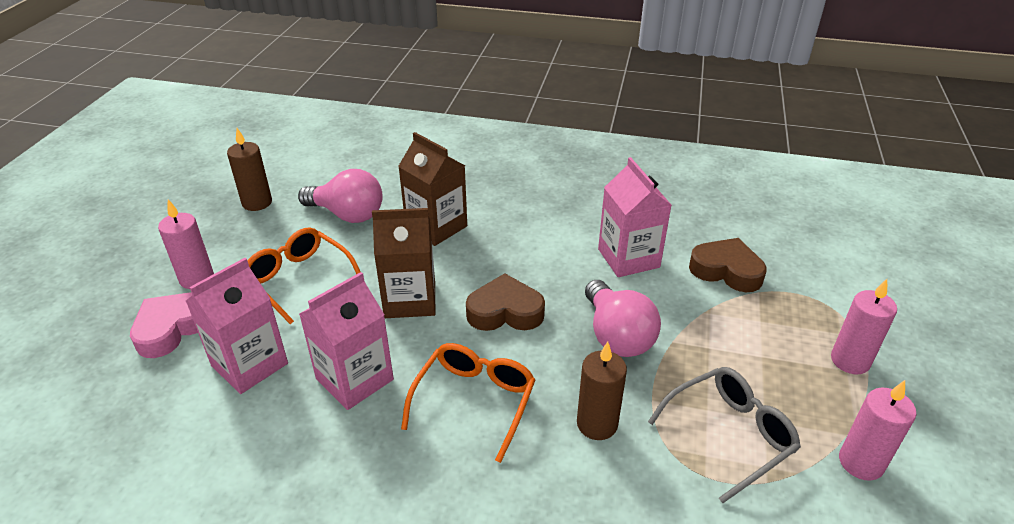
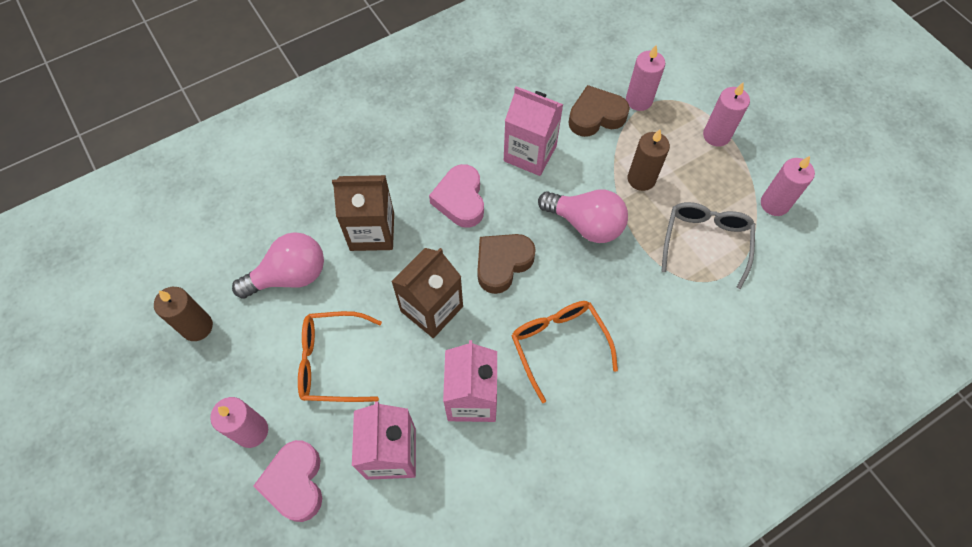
camera: 45 degrees left, 25 degrees up
(528, 250) = (460, 200): none -> pink heart
(597, 424) = (637, 297): brown candle -> brown candle (641, 179)
(788, 285) = (639, 100): none -> pink candle

